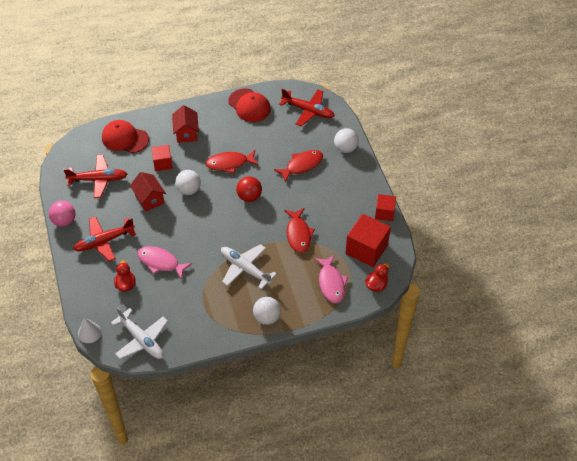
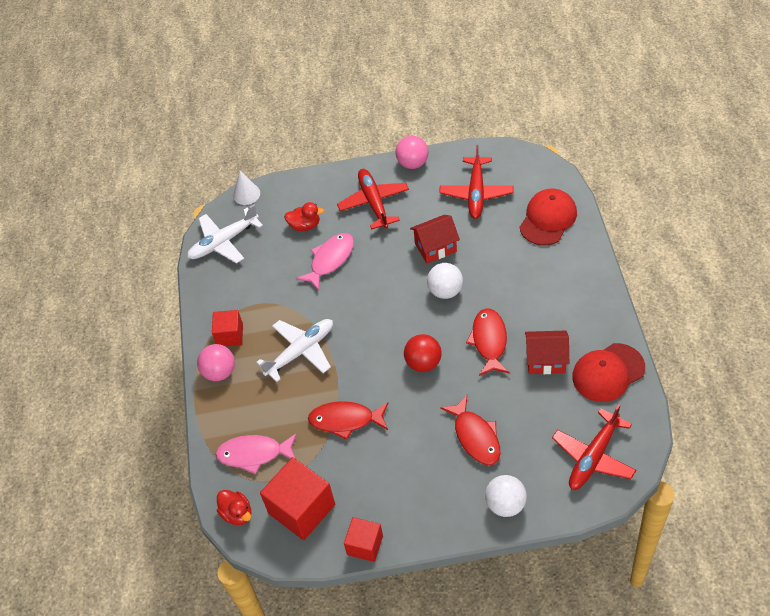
camera: 105 degrees right, 0 degrees up
(163, 163) = (497, 262): red cube -> red cube (230, 335)
(186, 133) = (554, 290): red house -> red house (546, 360)
(267, 317) = (219, 372): white ball -> pink ball

